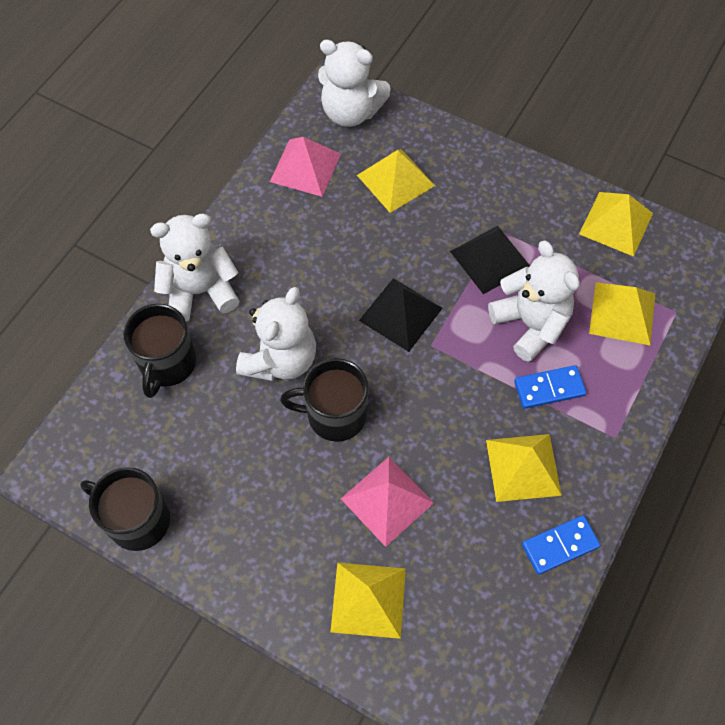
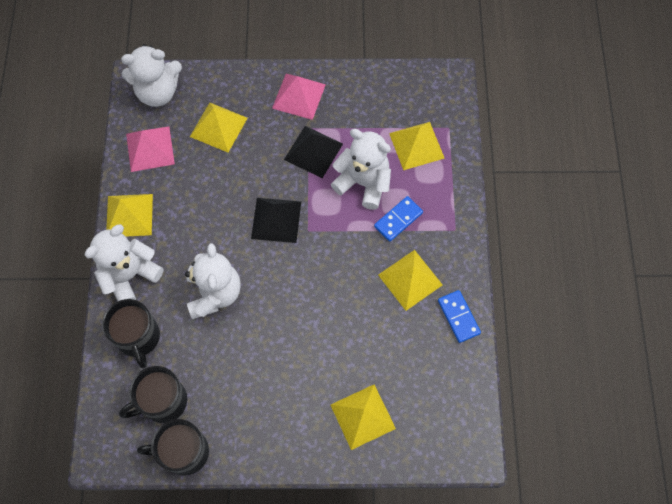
camera: 30 degrees left, 5 degrees up
(335, 415) = (272, 311): black mug -> black mug (163, 401)
(387, 500) = (338, 348): pink pyramid -> pink pyramid (298, 96)
(560, 546) = (458, 317): blue domino -> blue domino turned 60 degrees counterclockwise
(616, 223) = (380, 85): yellow pyramid -> yellow pyramid (129, 215)

